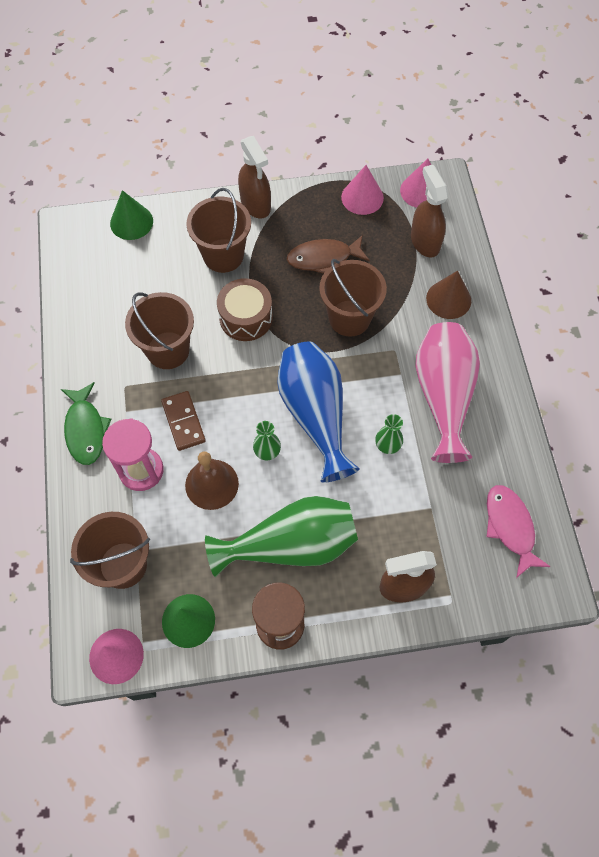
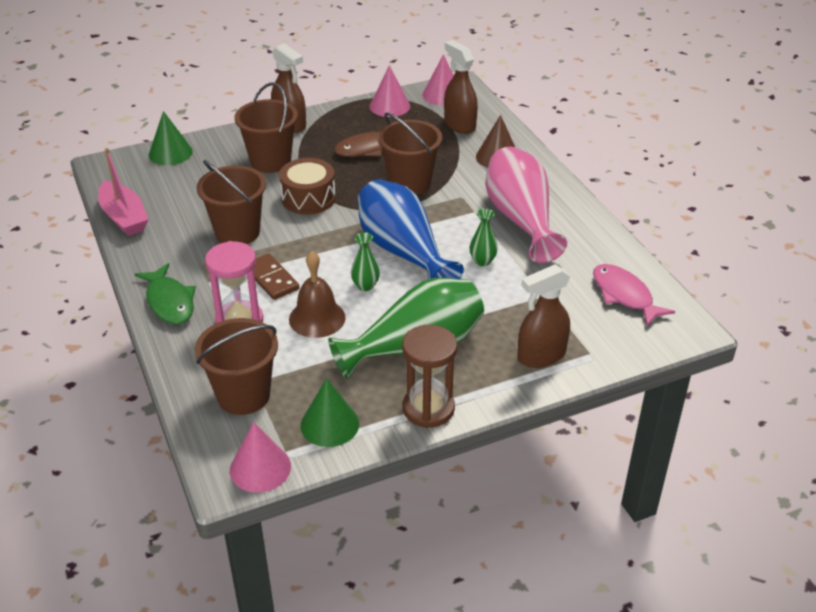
camera: 15 degrees left, 25 degrees down
(69, 305) = (124, 217): none -> pink boat

